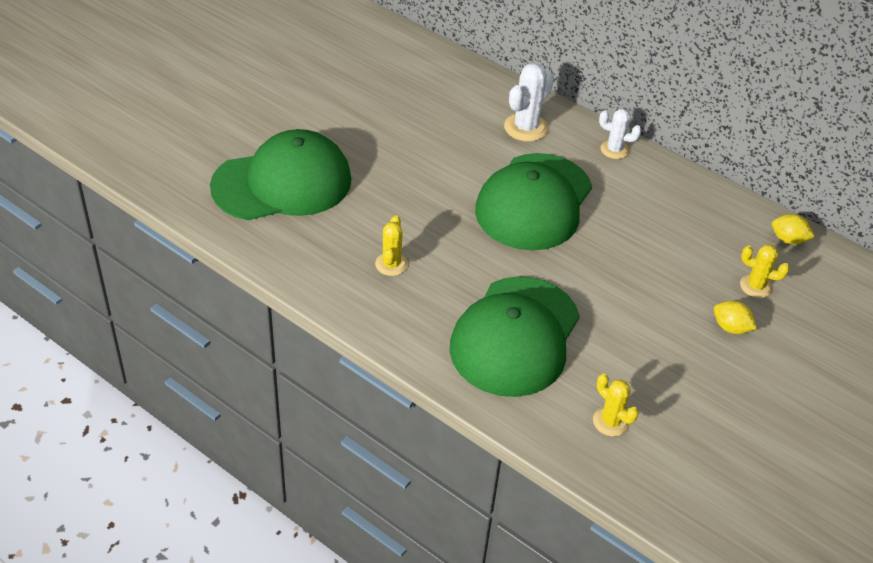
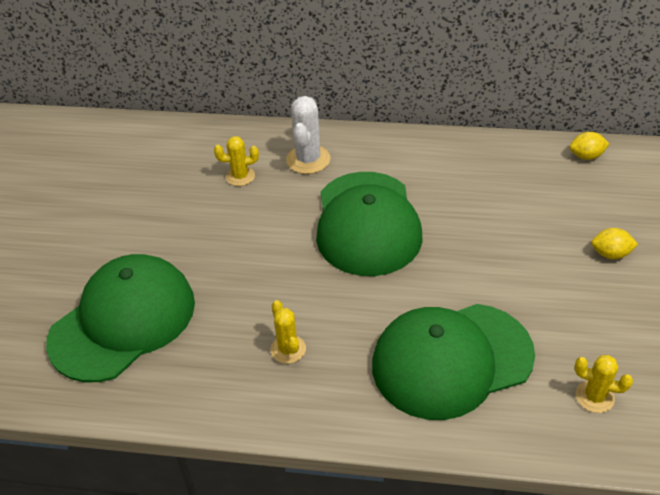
camera: 25 degrees left, 0 degrees up
(515, 336) = (451, 360): green cap -> green cap turned 75 degrees clockwise
(614, 149) = (395, 145): white cactus -> none
(756, 286) = (597, 207): yellow cactus -> yellow cactus (240, 176)

